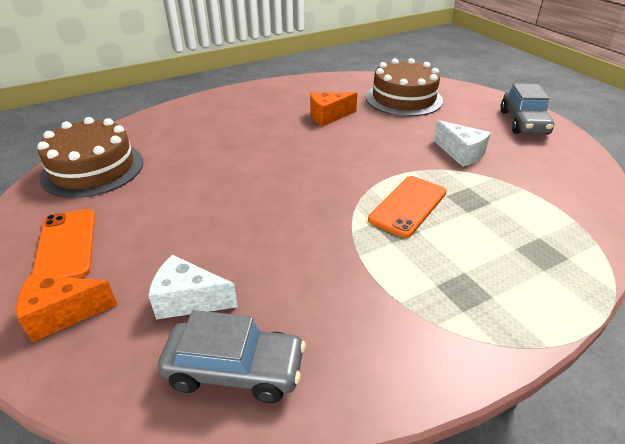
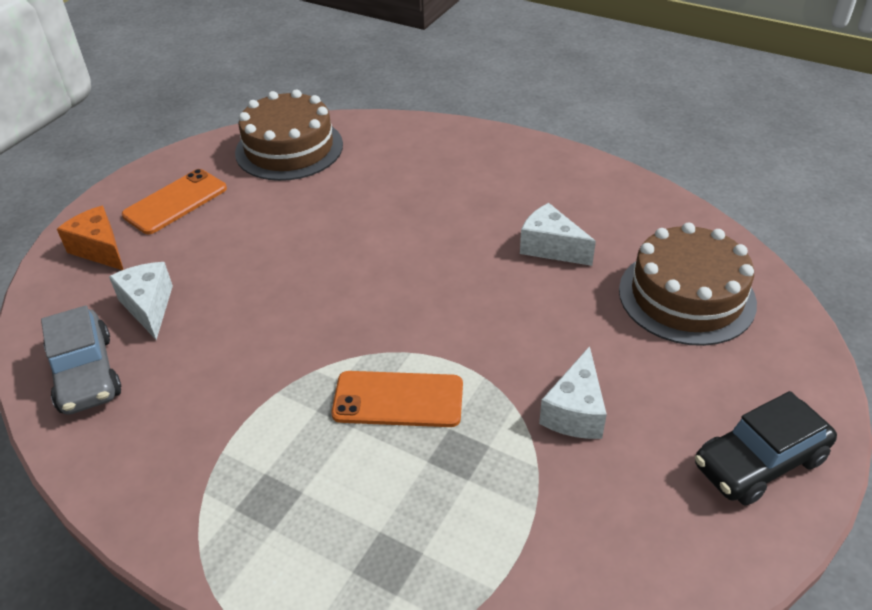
camera: 60 degrees right, 5 degrees up
(328, 116) = (550, 247): orange cheese -> white cheese
(523, 122) = (759, 462): grey car -> black car

